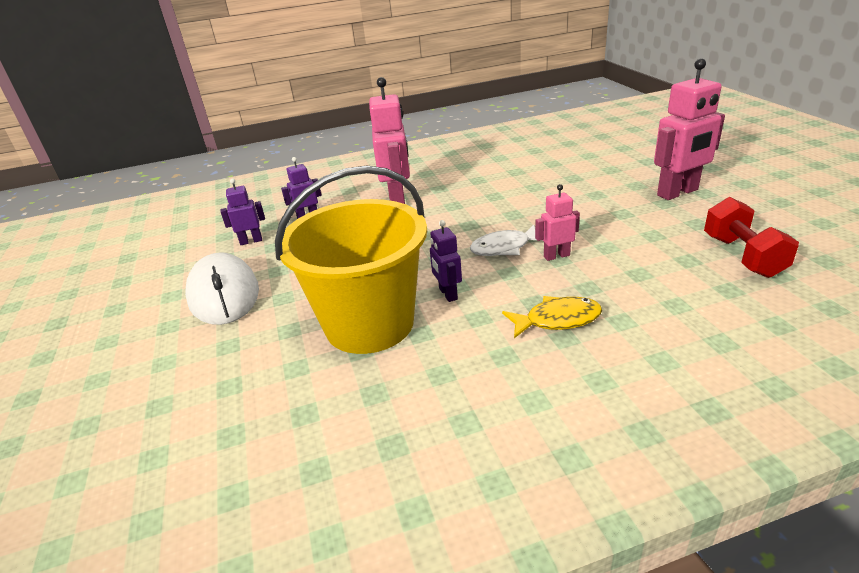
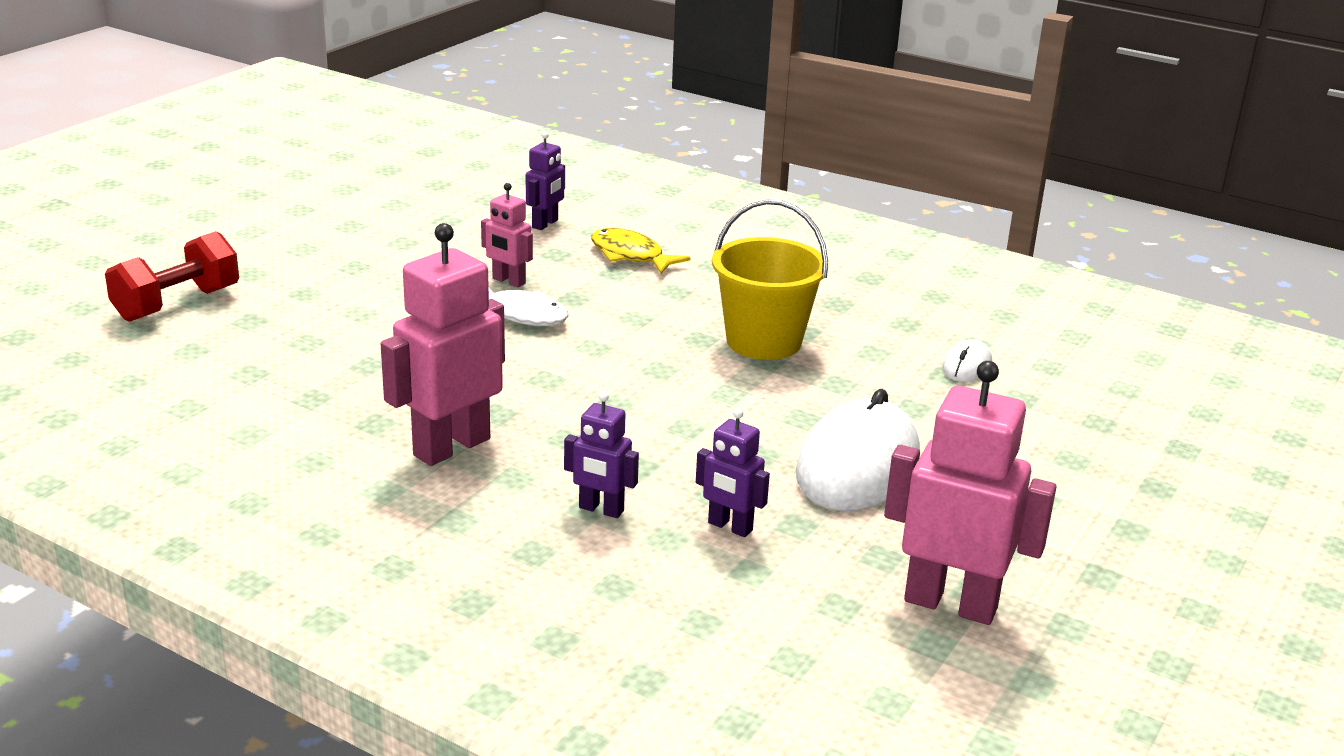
camera: 135 degrees left, 5 degrees down
(219, 405) = (967, 366): none -> white mouse
(369, 324) = (763, 341): yellow bucket -> yellow bucket, size x0.66
(447, 294) = (658, 318): purple robot -> purple robot (545, 224)
(678, 193) = (262, 245): pink robot -> pink robot (950, 604)
(742, 256) = (413, 199): red dumbbell -> red dumbbell (177, 304)

